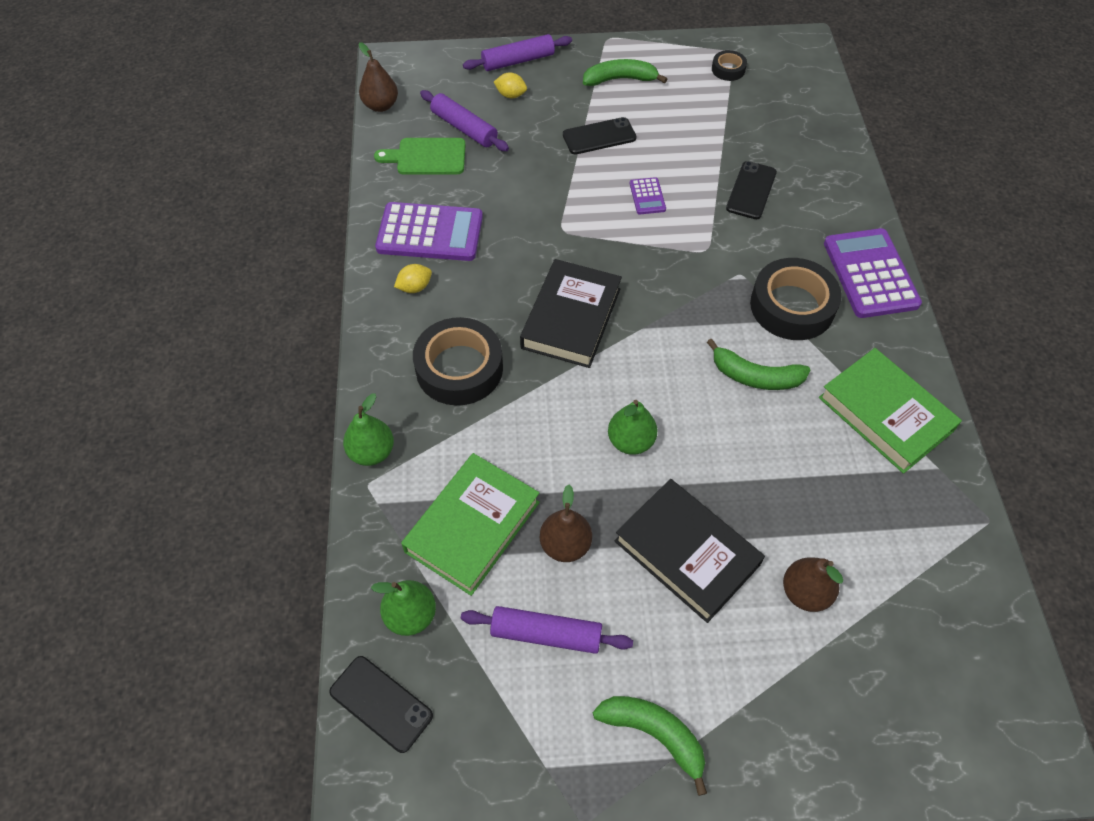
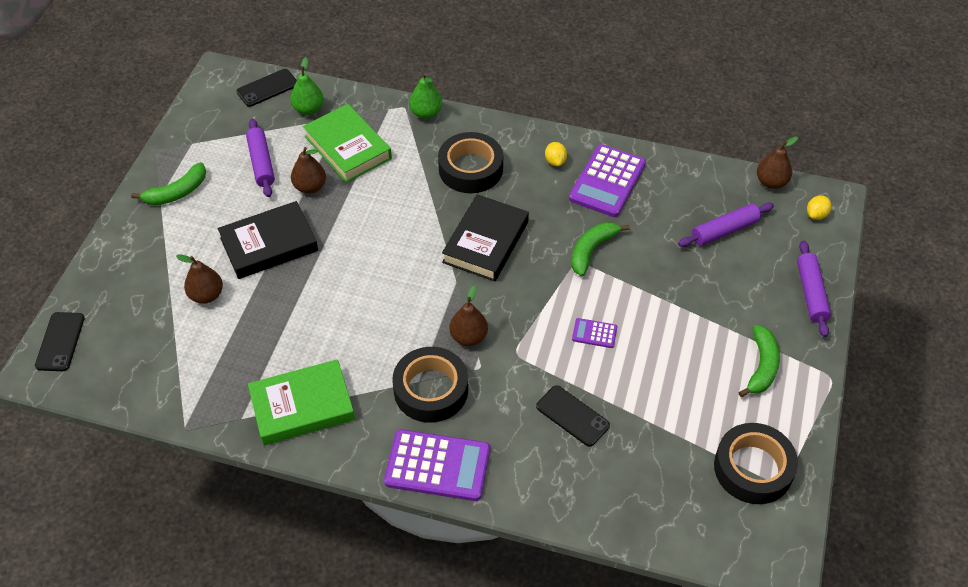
camera: 110 degrees right, 5 degrees down
(427, 157) = (695, 198): green cutting board -> none
(511, 95) = (761, 274): yellow lemon -> yellow lemon (816, 215)
(546, 634) = (261, 163): purple rolling pin -> purple rolling pin turned 45 degrees counterclockwise
(571, 318) = (485, 242): black book -> black book turned 75 degrees clockwise
(599, 136) = (683, 323): black phone -> black phone (60, 342)
(630, 441) = (364, 243): green pear -> none
(709, 294) = (468, 337): none -> brown pear
(728, 69) = (753, 468): black tape -> black tape, size x2.07
(755, 376) = (378, 336): green banana -> green banana (592, 250)

